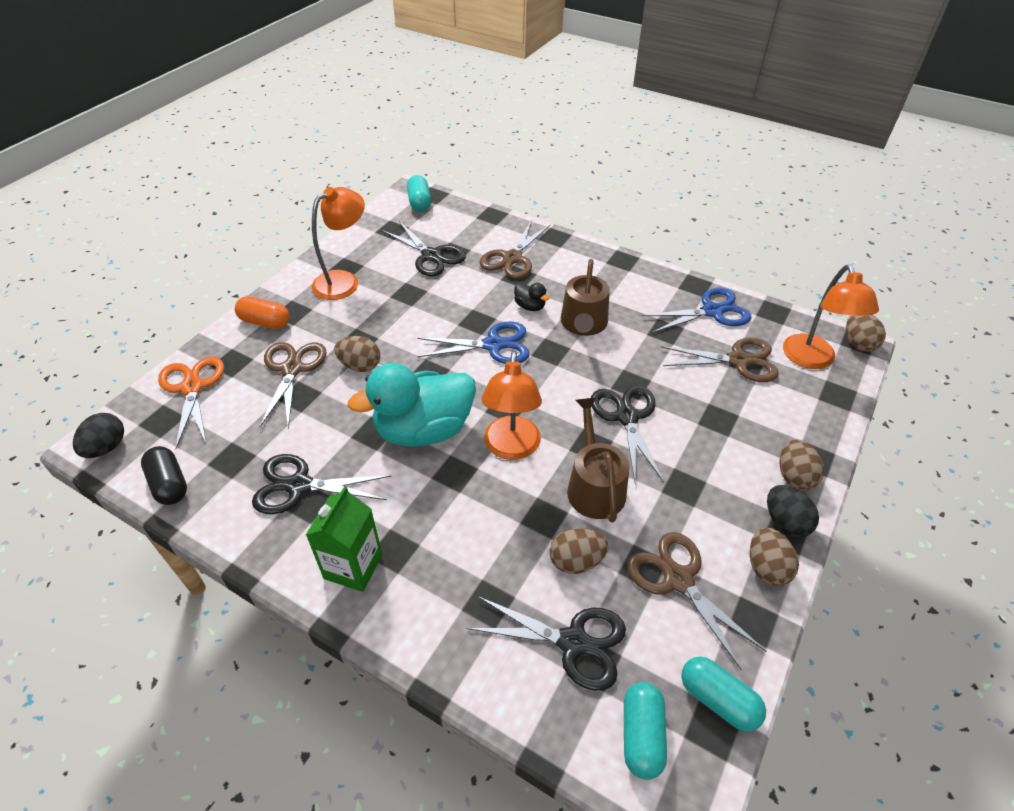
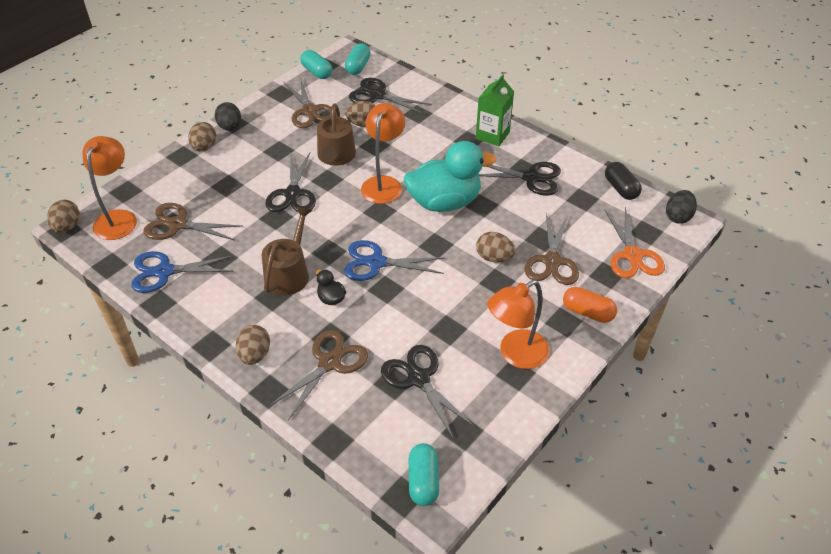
camera: 170 degrees left, 0 degrees up
(766, 567) = (257, 110): brown egg -> brown egg (255, 354)

